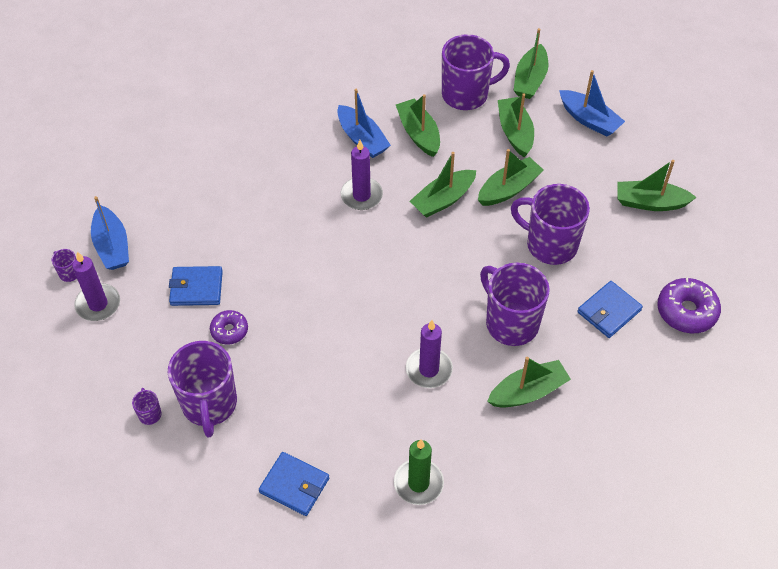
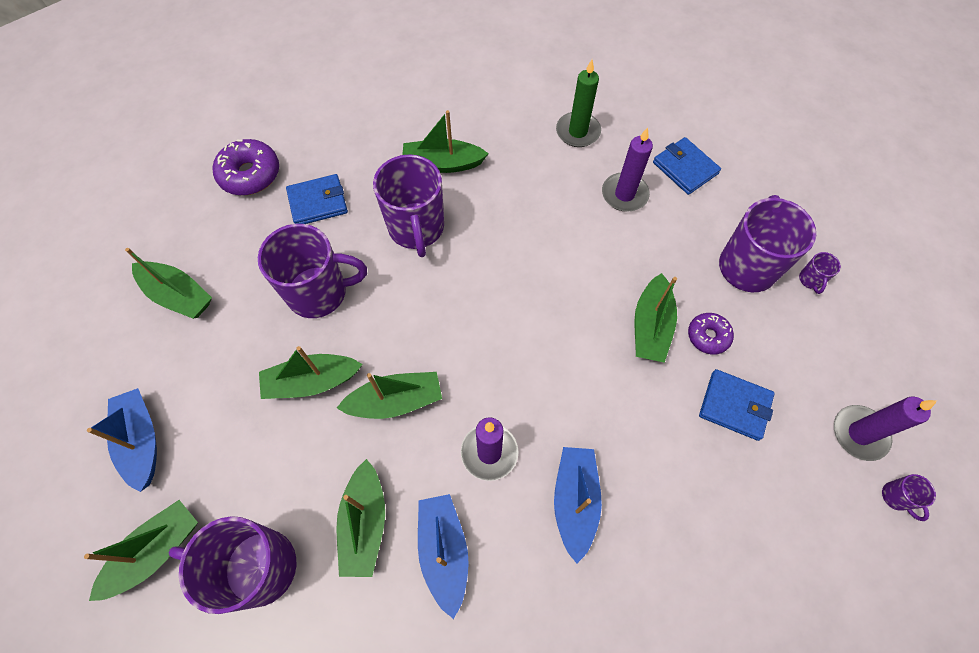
camera: 155 degrees left, 10 degrees up
(112, 246) = (835, 516): blue boat -> blue boat (574, 501)
(429, 369) = (520, 216): purple candle -> purple candle (624, 194)
(515, 132) = (244, 464): green boat -> green boat (650, 326)
(550, 244) = (319, 292): purple mug -> purple mug turned 60 degrees counterclockwise

